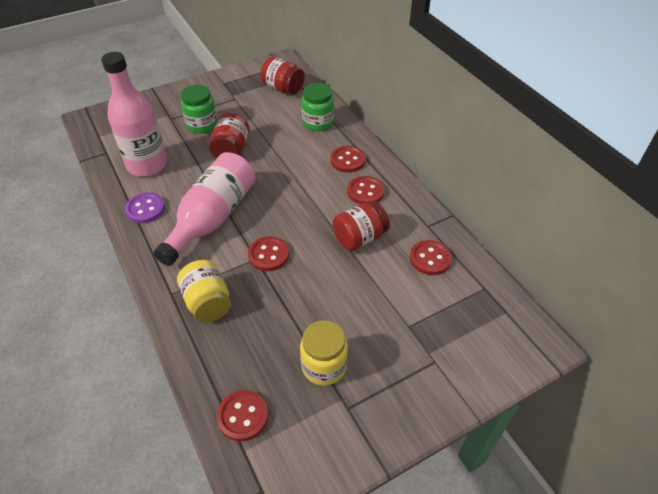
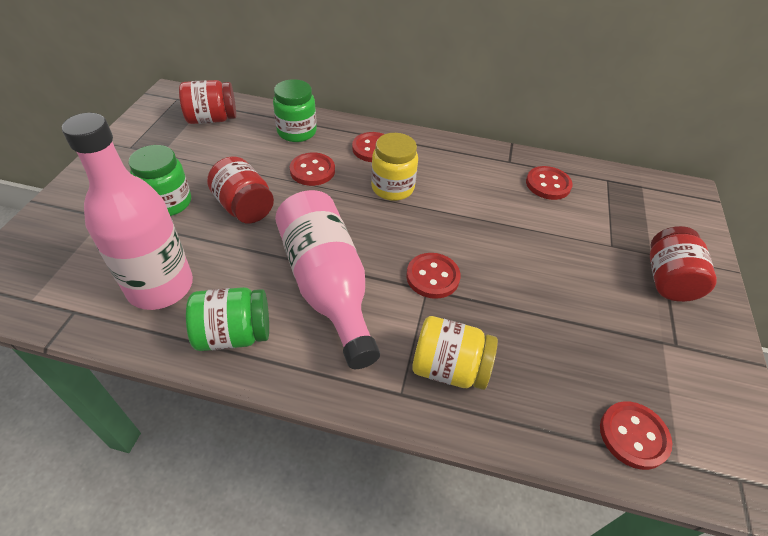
camera: 50 degrees left, 0 degrees up
(145, 209) = (234, 334): purple button -> green jar
(324, 366) = (615, 329): yellow jar -> yellow jar (392, 188)
(359, 238) = (479, 205): red jar -> red jar (668, 280)
(365, 192) = (427, 165): red button -> red button (312, 171)

